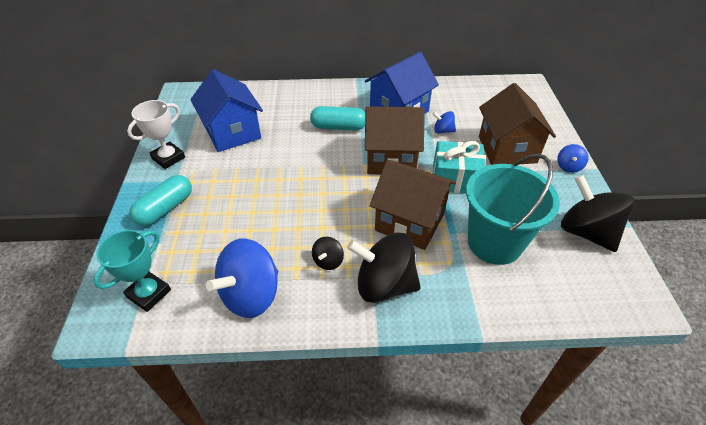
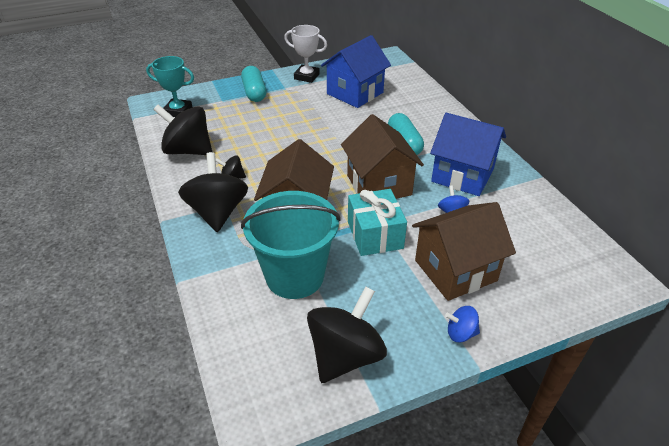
camera: 70 degrees right, 5 degrees down
(165, 208) = (254, 92): turquoise capsule -> turquoise capsule turned 60 degrees clockwise
(251, 295) = (188, 151): blue spinning top -> black spinning top

